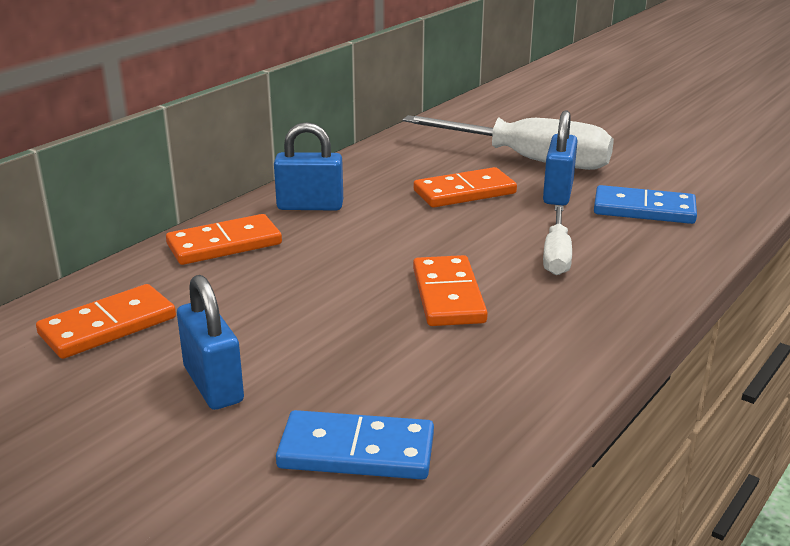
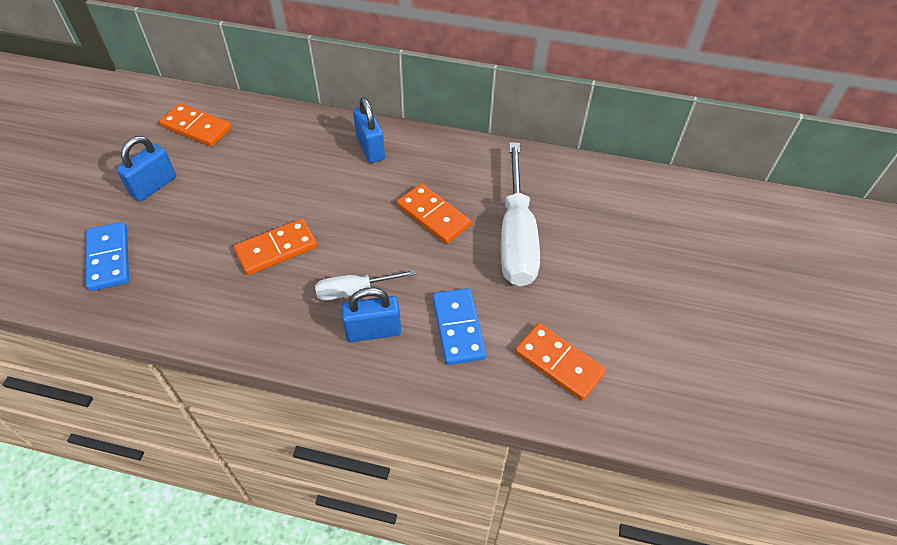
camera: 65 degrees right, 25 degrees up
(224, 244) = (301, 132): orange domino -> orange domino (559, 363)
(558, 193) = (461, 268): blue padlock -> blue padlock (373, 331)

